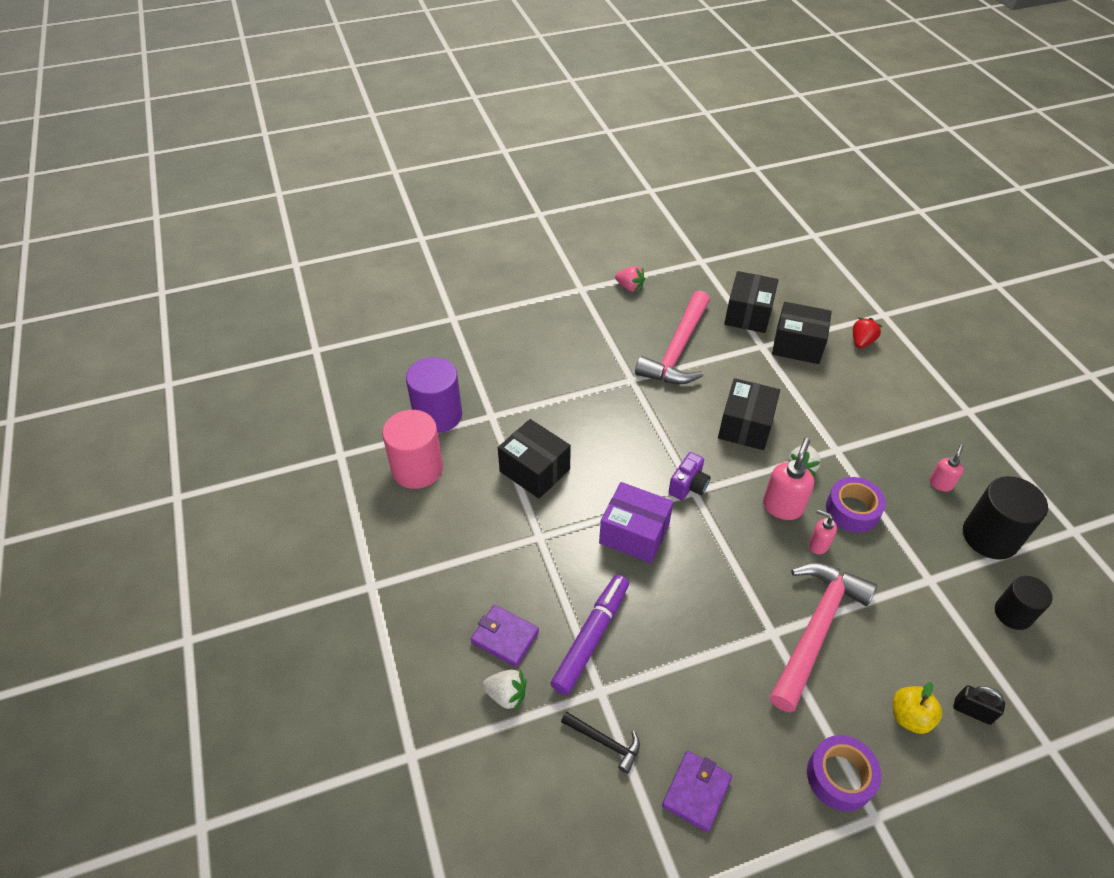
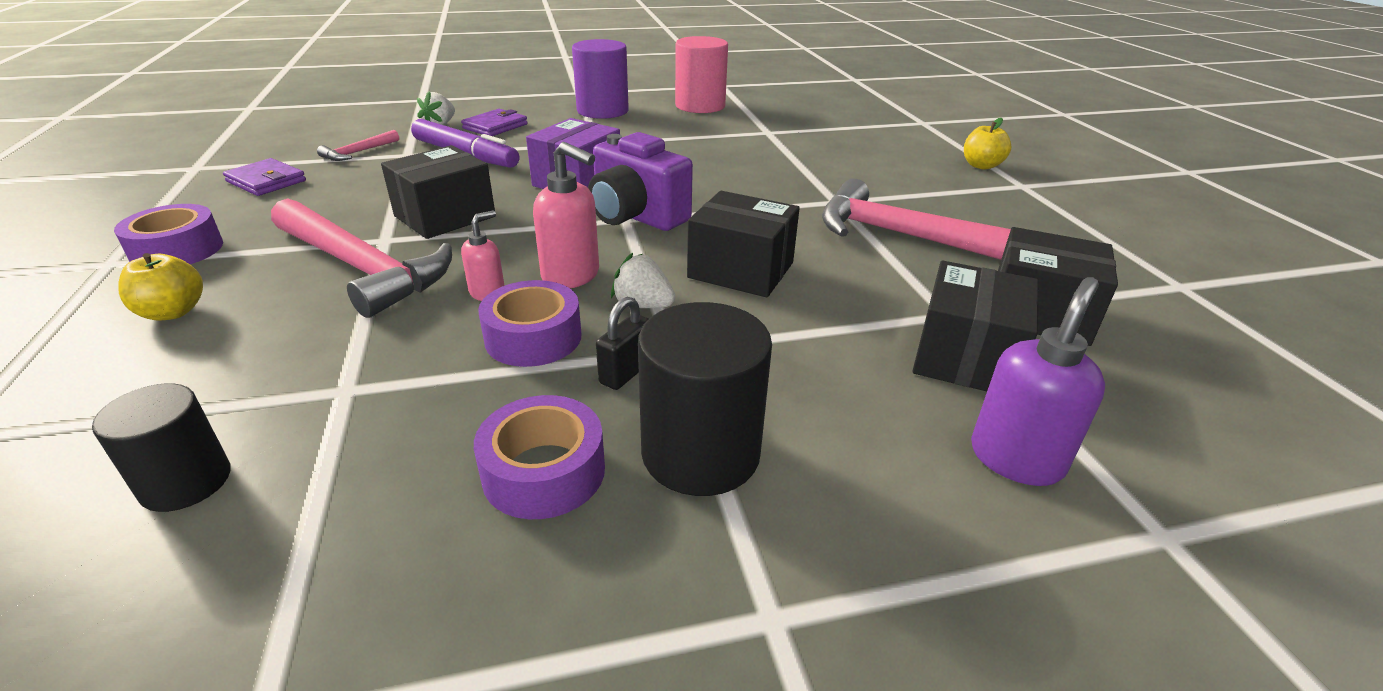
camera: 95 degrees right, 15 degrees down
(438, 415) = (769, 113): purple cylinder -> purple cylinder (602, 111)
(534, 470) = (686, 145): black box -> black box (445, 216)
(548, 301) = (981, 166): none -> yellow apple
(605, 742) = (358, 152): black hammer -> pink hammer
(630, 287) = (1049, 217): pink strawberry -> none
(688, 486) = (636, 217): purple camera -> purple camera, size x1.71
(861, 342) = (1016, 458): red strawberry -> purple soap dispenser
(940, 483) = (544, 472): pink soap dispenser -> purple tape
(972, 711) = (106, 370): black padlock -> black padlock (626, 372)
(990, 536) = (368, 511): black cylinder -> black cylinder (700, 453)

